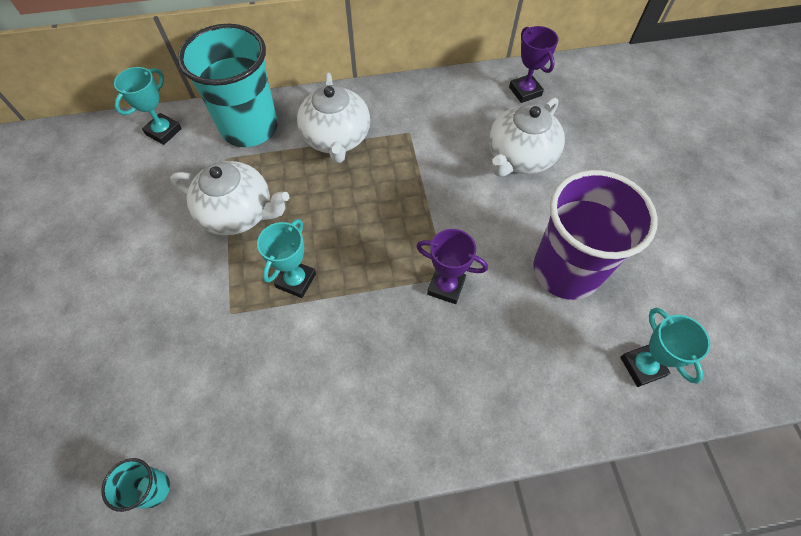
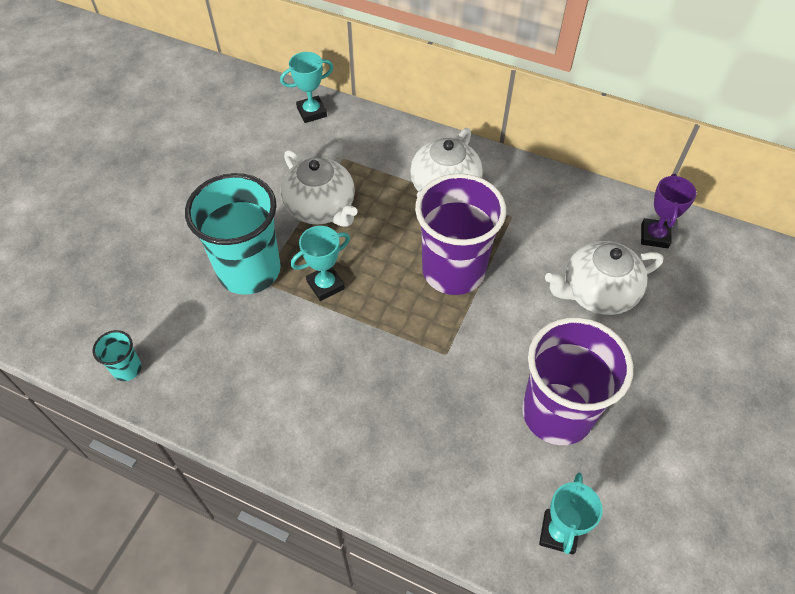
camera: 35 degrees right, 5 degrees down
(249, 127) = (379, 142): turquoise cup -> turquoise cup (249, 270)
(397, 203) = (453, 270): none -> purple cup
(446, 286) = (440, 361): purple trophy -> none

